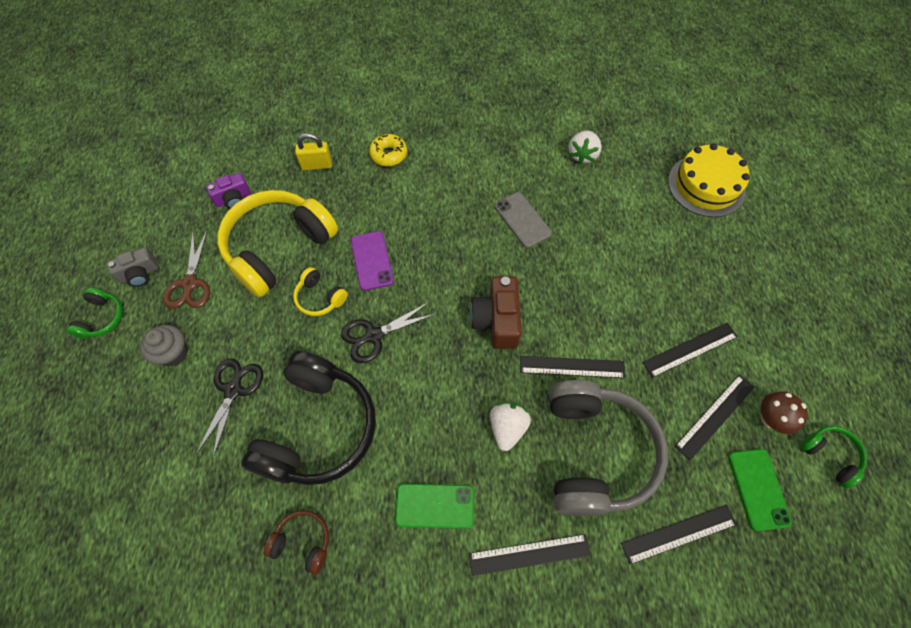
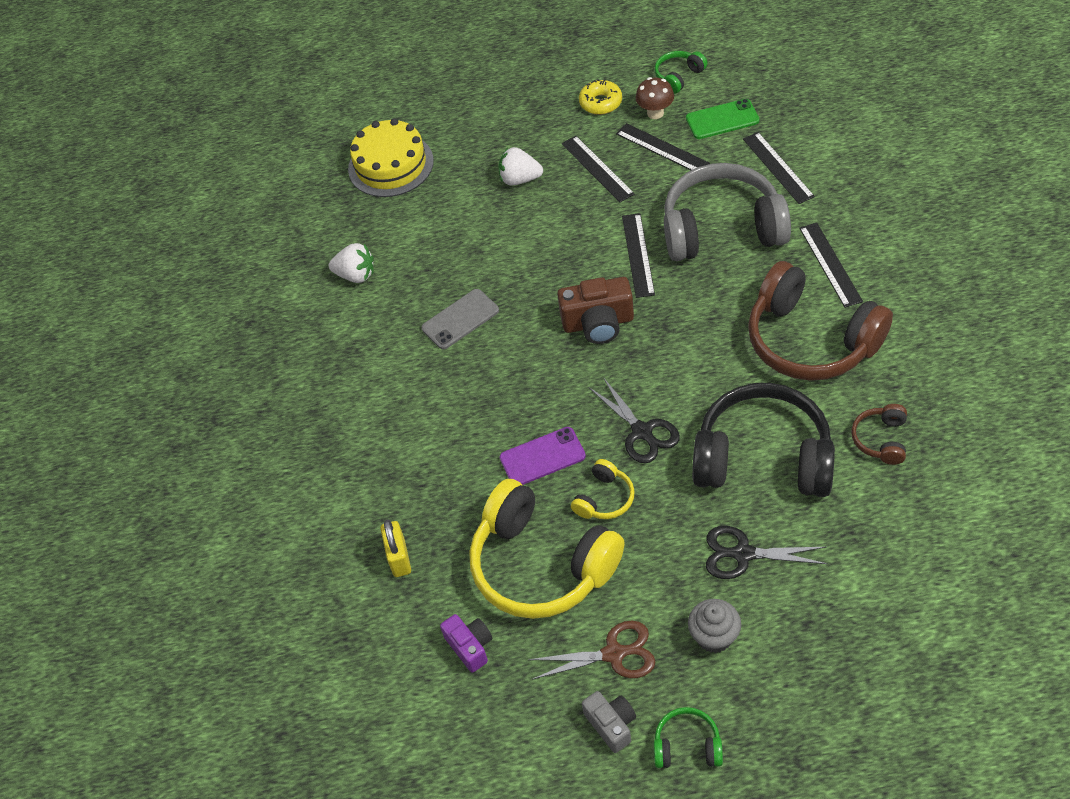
camera: 90 degrees left, 10 degrees down
(388, 154) = (372, 476): yellow donut -> yellow donut (600, 103)
(435, 506) = (811, 340): green phone -> brown headphones
(507, 428) = (716, 297): white strawberry -> white strawberry (520, 179)

